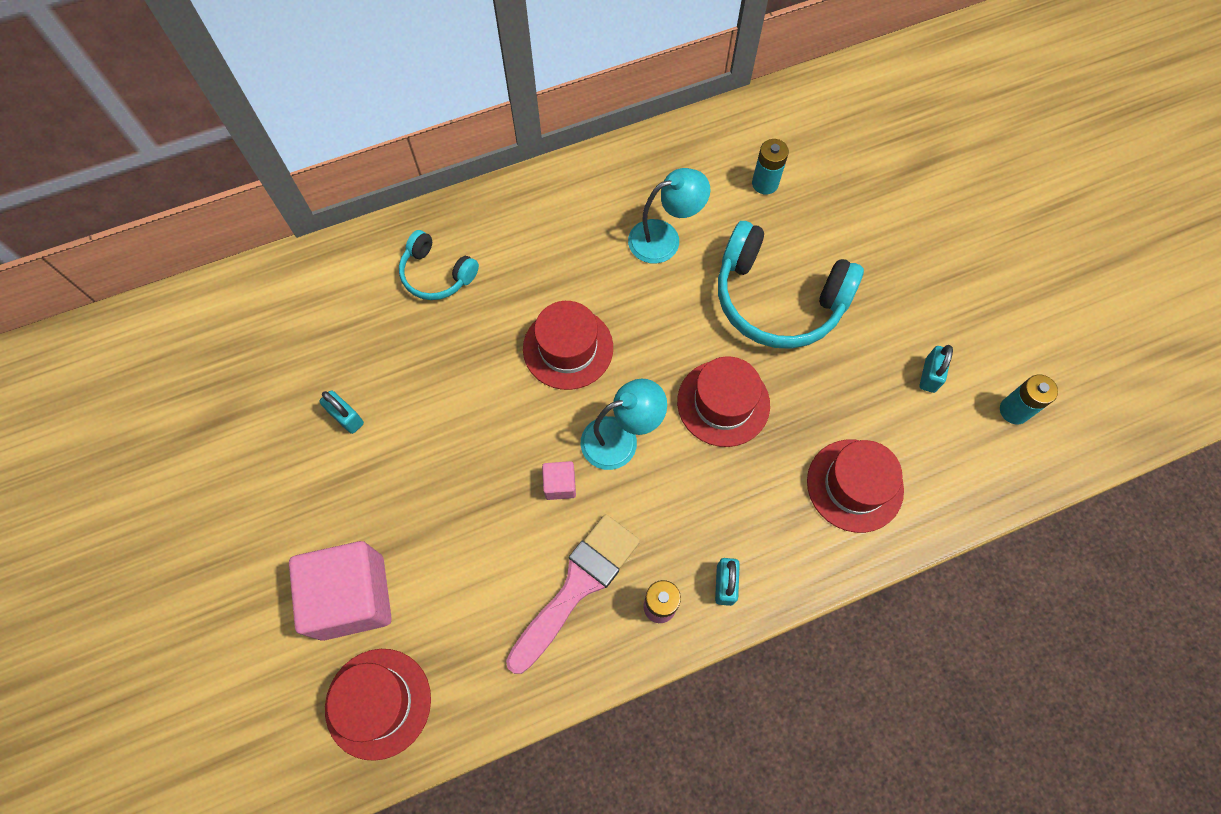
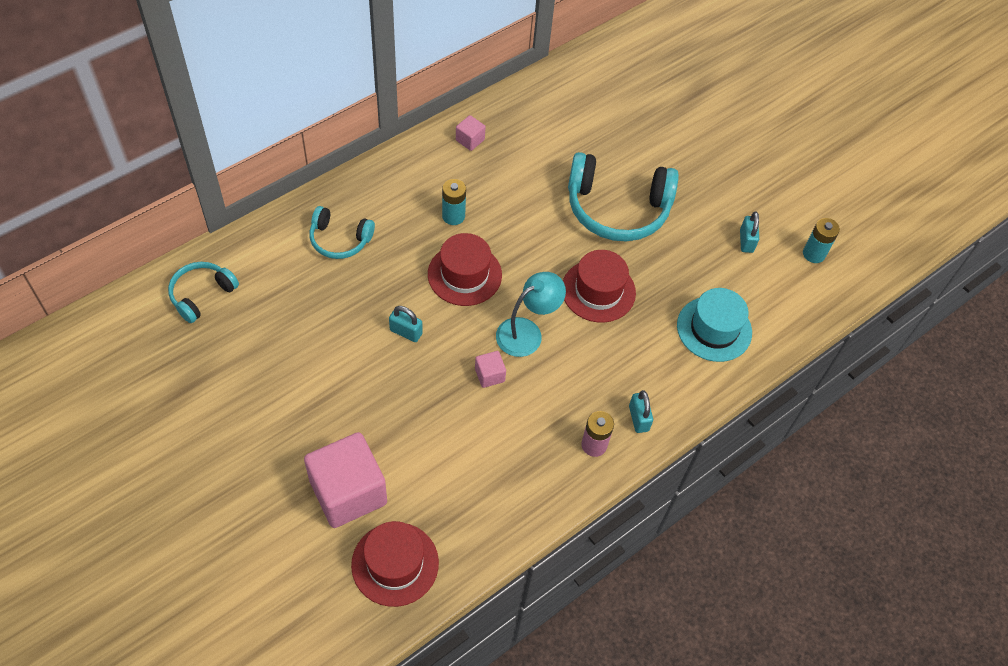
camera: 20 degrees left, 10 degrees down
(264, 311) = (202, 295): none -> turquoise headphones
(346, 417) = (299, 361): turquoise padlock -> turquoise padlock (406, 332)
(577, 586) = (526, 444): pink brush -> none
(624, 177) = (470, 140): none -> pink cube
(664, 238) = (516, 180): turquoise lamp -> none
(765, 183) = (582, 126): turquoise battery -> turquoise battery (453, 216)
(854, 485) = (714, 329): red hat -> turquoise hat

